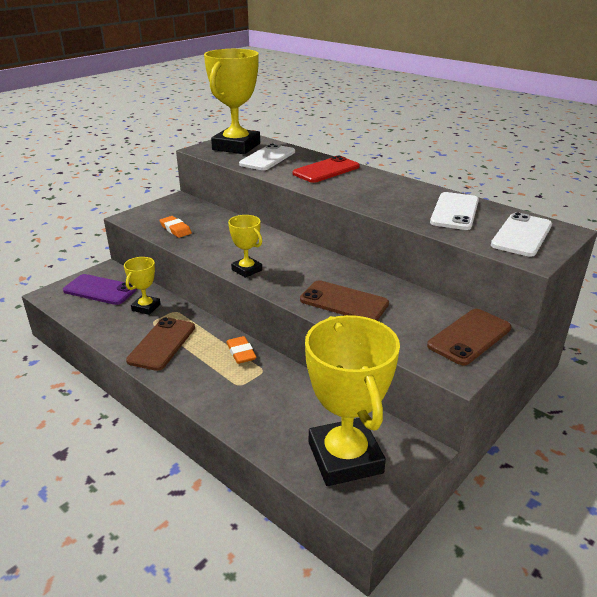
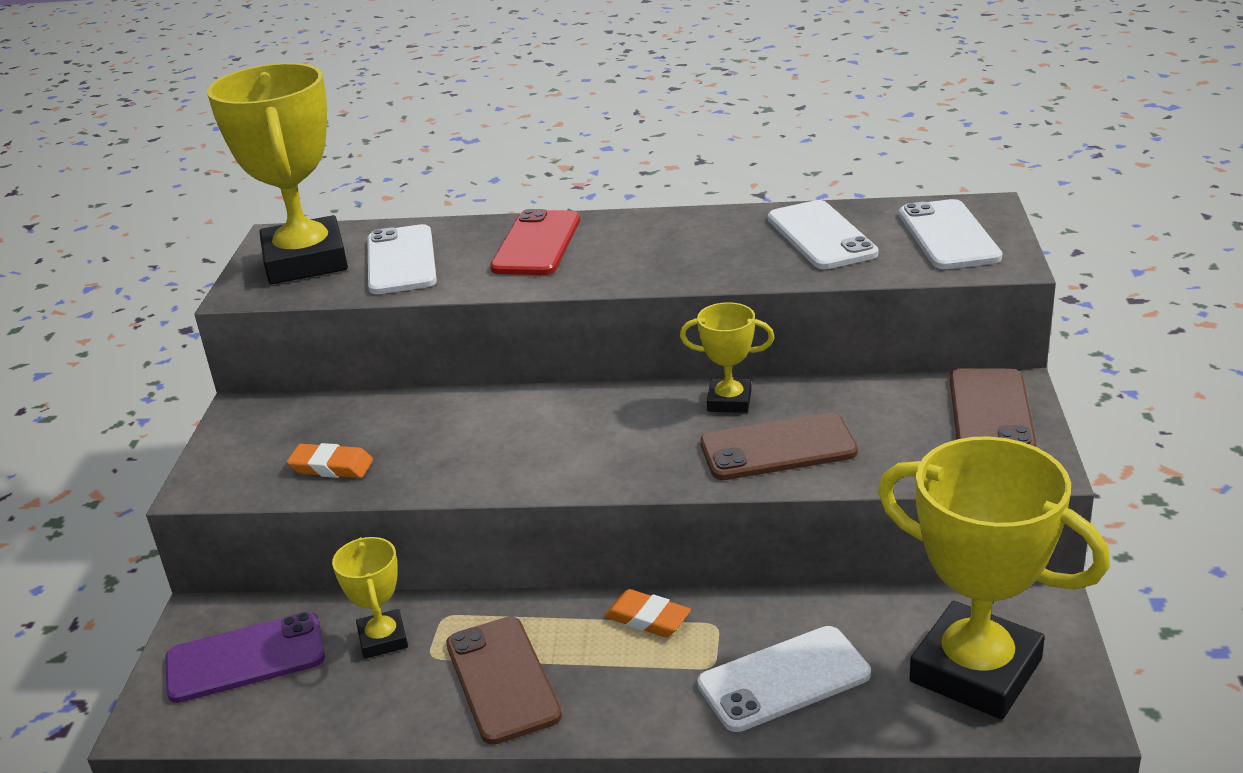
camera: 35 degrees left, 0 degrees up
(247, 270) = (565, 473): yellow trophy -> yellow trophy (729, 401)
(258, 408) = (784, 679): none -> white phone

